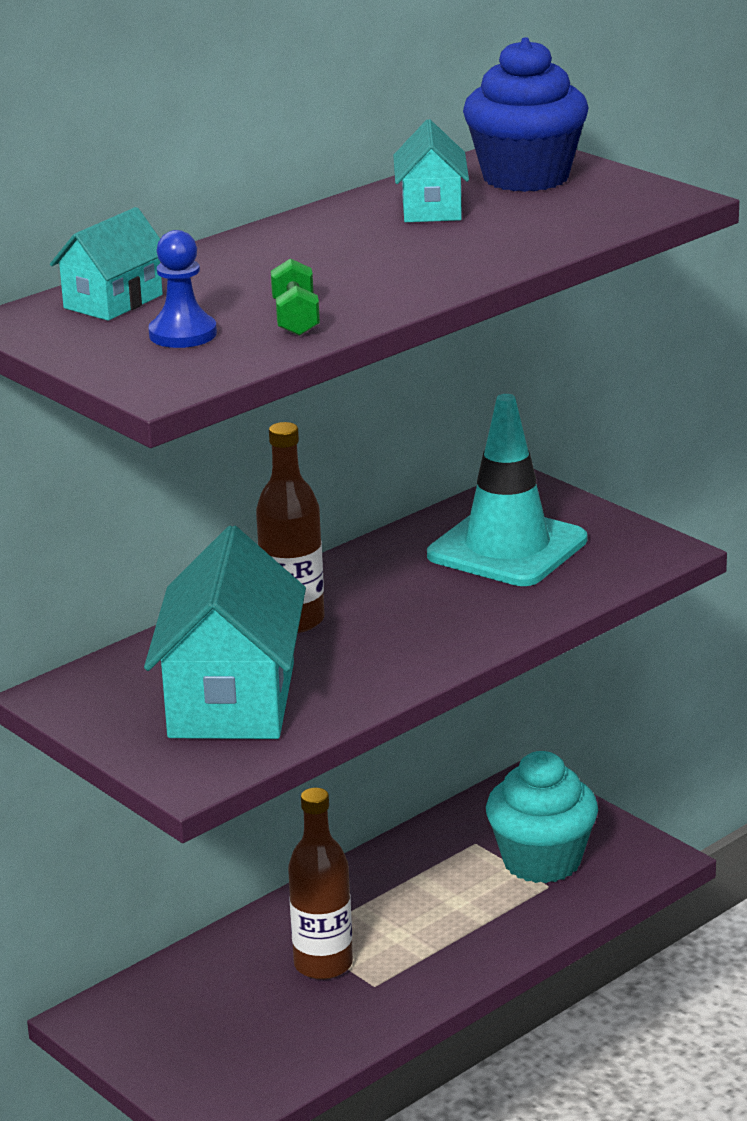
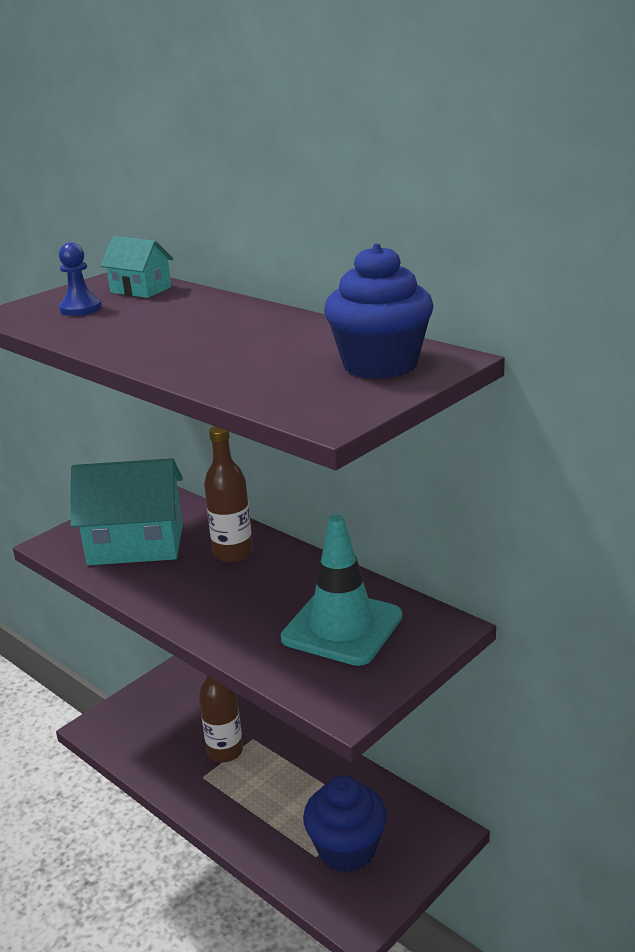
camera: 85 degrees right, 0 degrees up
(295, 319) = (93, 329): green dumbbell -> none
(431, 208) = (302, 343): turquoise house -> none
(542, 861) = (346, 849): turquoise cupcake -> blue cupcake

